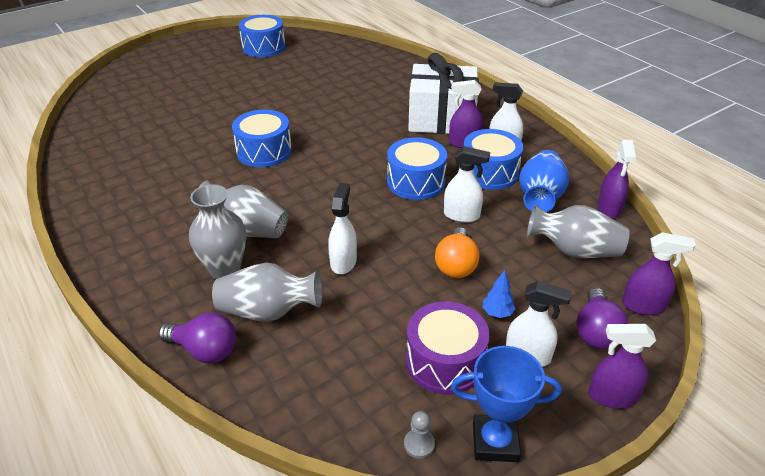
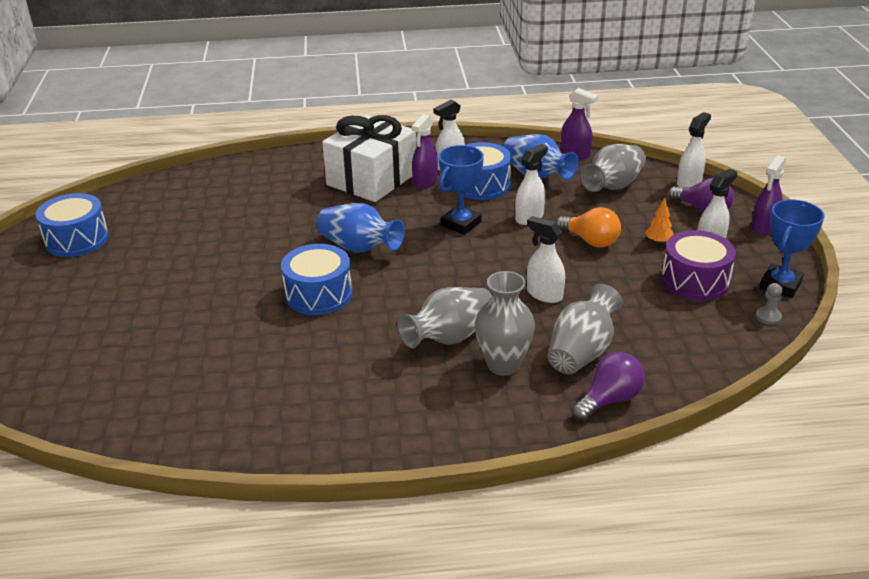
camera: 60 degrees left, 5 degrees down
(338, 147) = (359, 248): none -> blue vase
(416, 182) = (461, 224): blue drum -> blue trophy
(497, 313) = (658, 241): blue tree -> orange tree
(643, 306) = (689, 183): purple spray bottle -> white spray bottle

